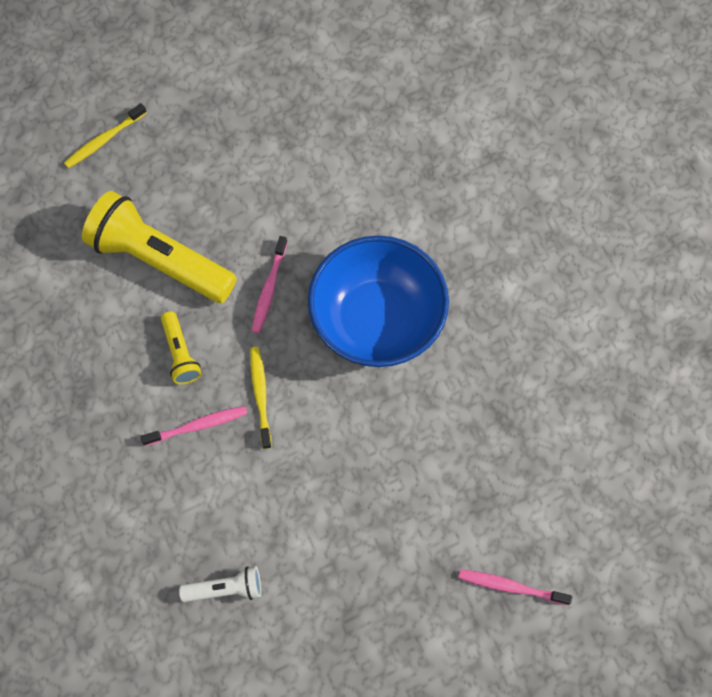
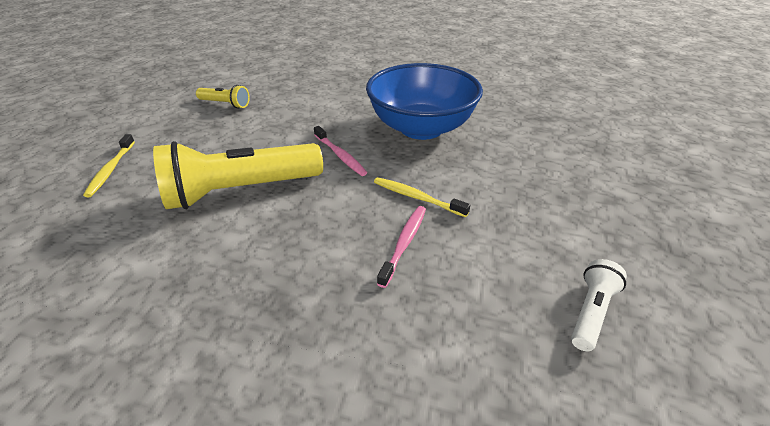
camera: 50 degrees left, 30 degrees down
(180, 353) = (329, 220): yellow flashlight -> yellow flashlight (225, 104)
(510, 586) = (677, 162): pink toothbrush -> none

